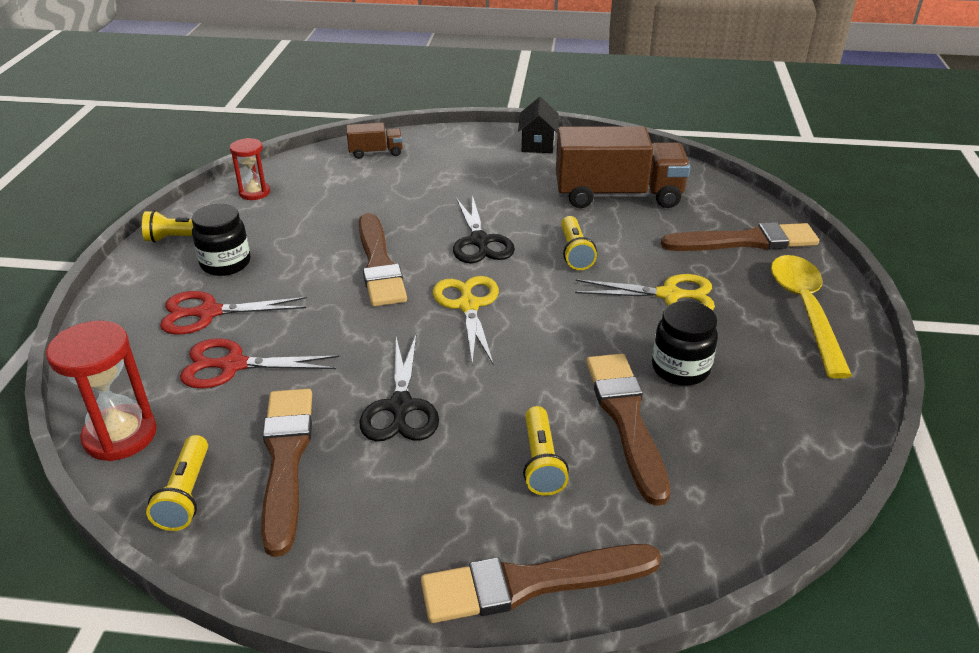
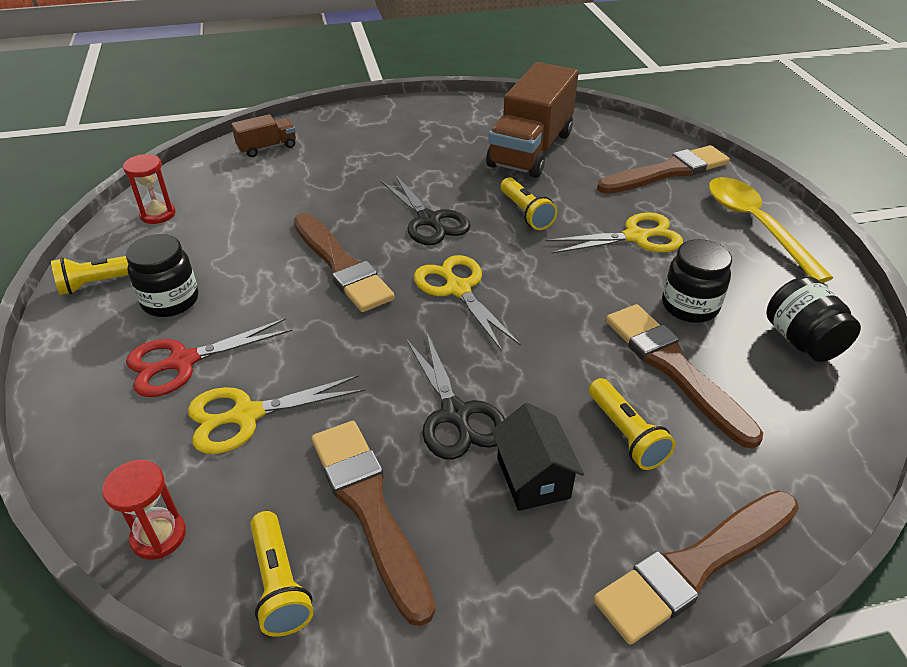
camera: 20 degrees left, 5 degrees up
(120, 435) = (158, 536): red hourglass -> red hourglass, size x0.63
(233, 365) = (247, 415): red scissors -> yellow scissors
(537, 144) = (425, 112): black house -> black house (533, 477)
(618, 196) = (530, 149): brown truck -> brown truck turned 135 degrees clockwise
(776, 426) = (802, 341): none -> black jar

